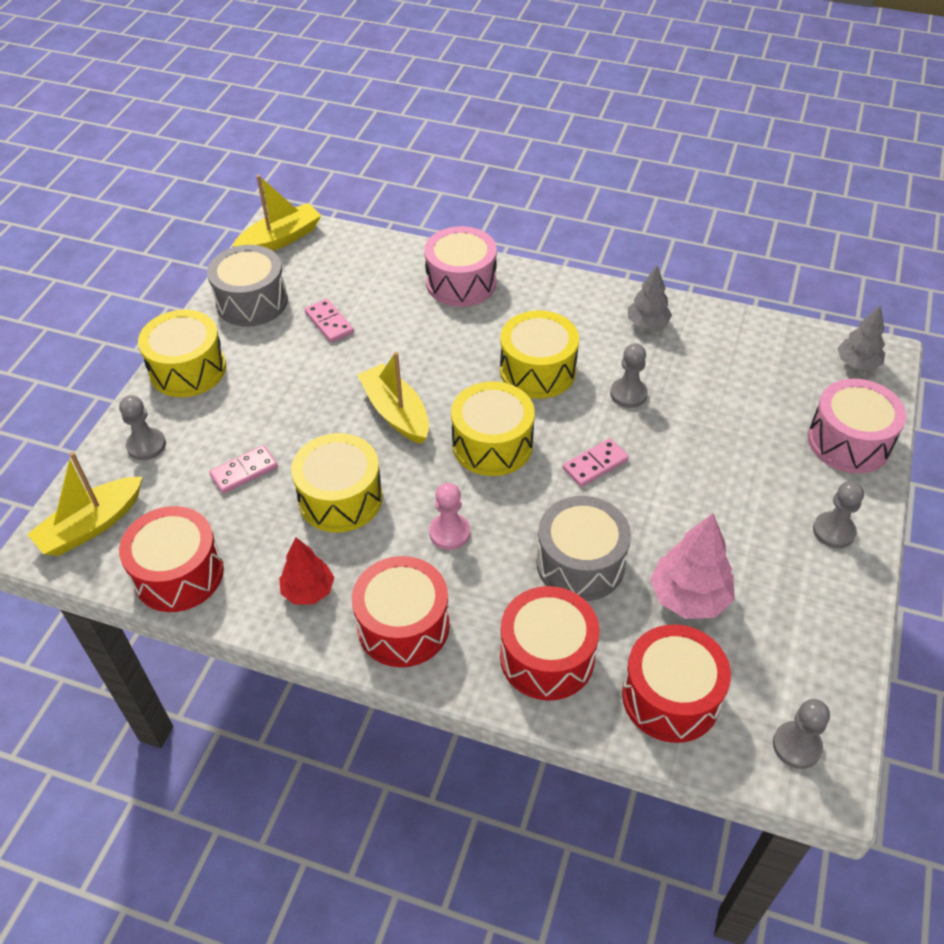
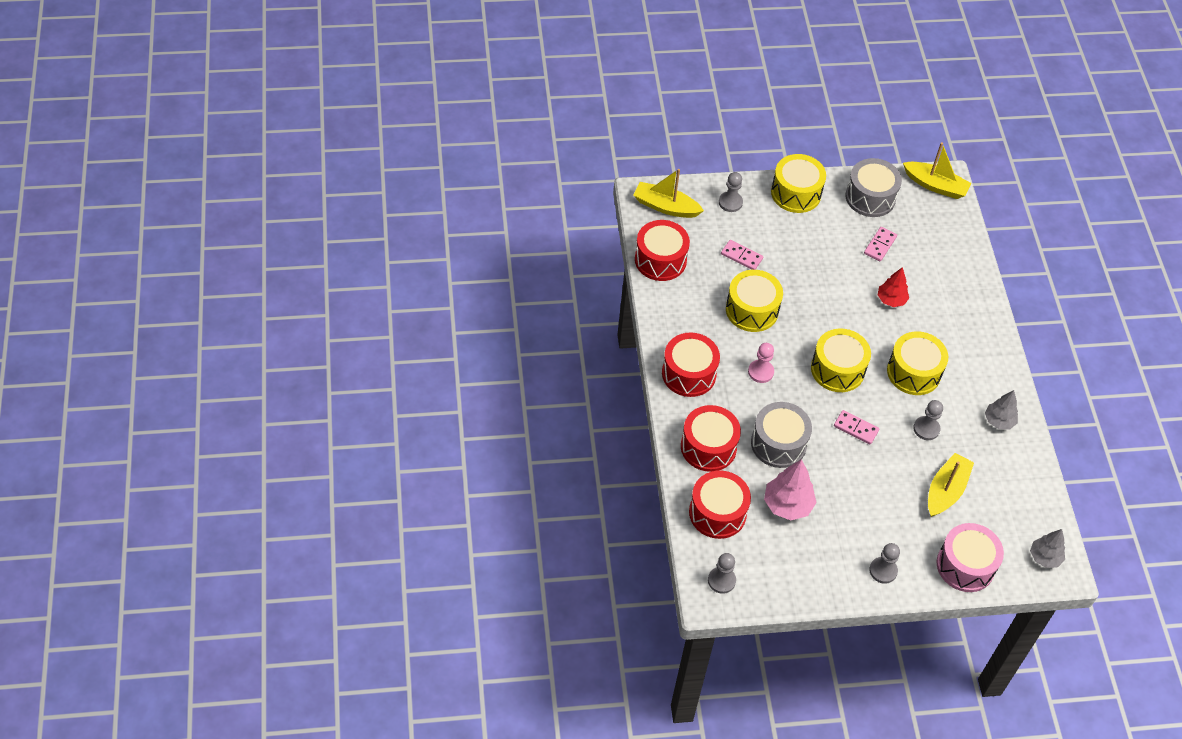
camera: 60 degrees right, 5 degrees up
(308, 591) = (684, 322): red tree -> red tree (891, 300)
(396, 412) = (830, 311): yellow boat -> yellow boat (946, 490)
(461, 283) = (964, 301): pink drum -> none

